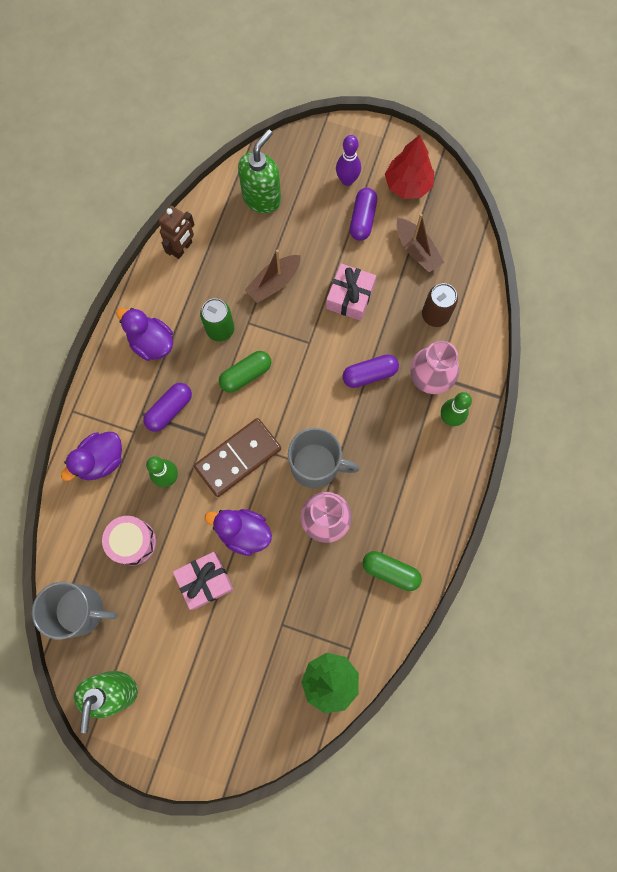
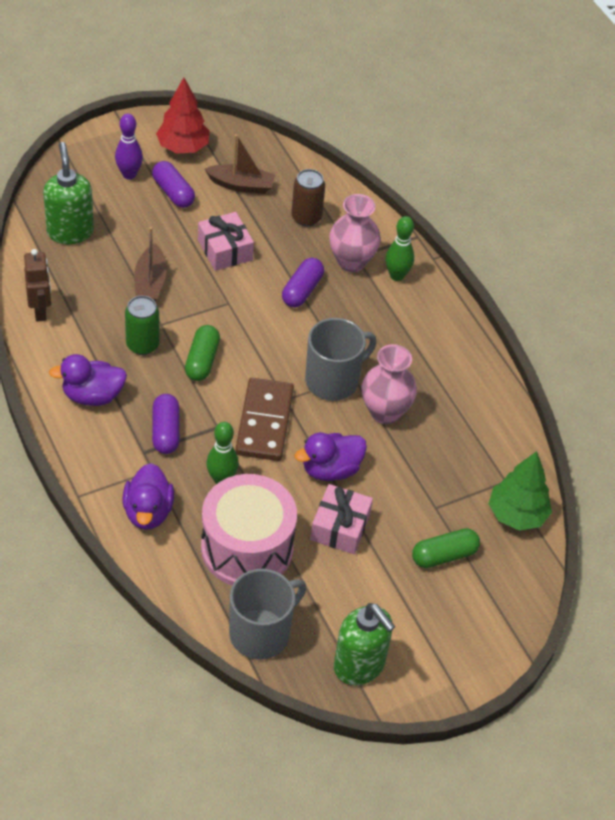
camera: 50 degrees left, 25 degrees down
(133, 542) = (247, 548): pink drum -> pink drum, size x1.69
(390, 571) = (473, 407): green capsule -> green capsule (444, 555)

